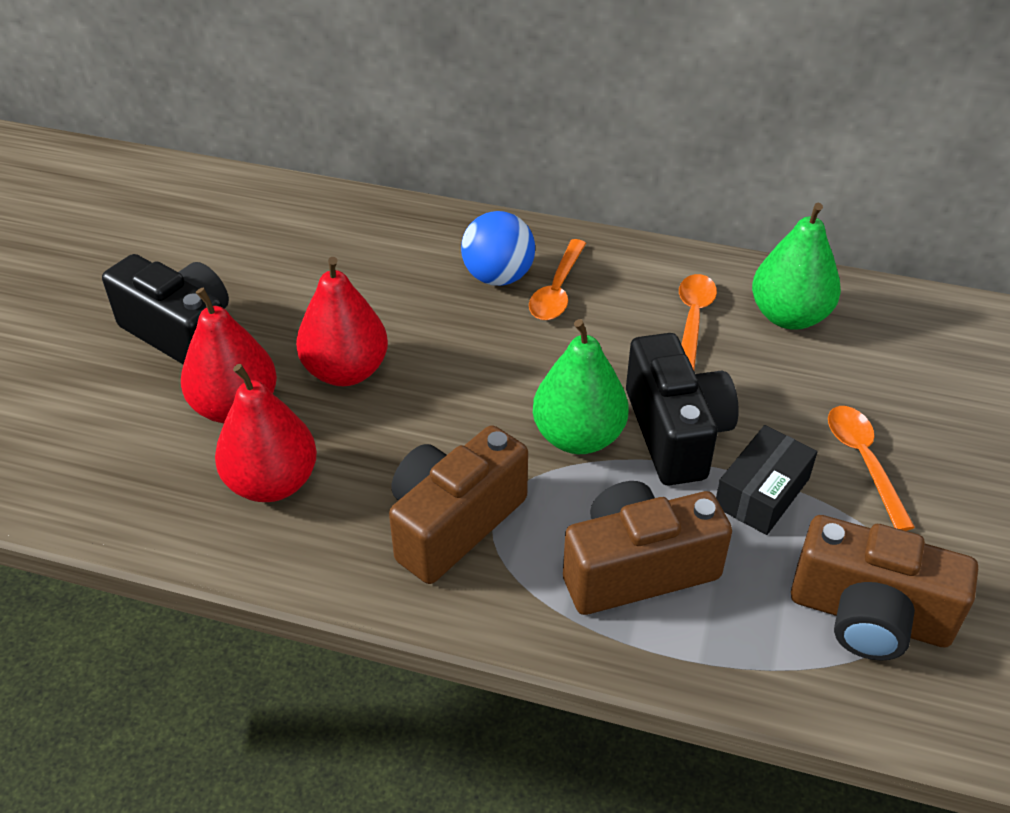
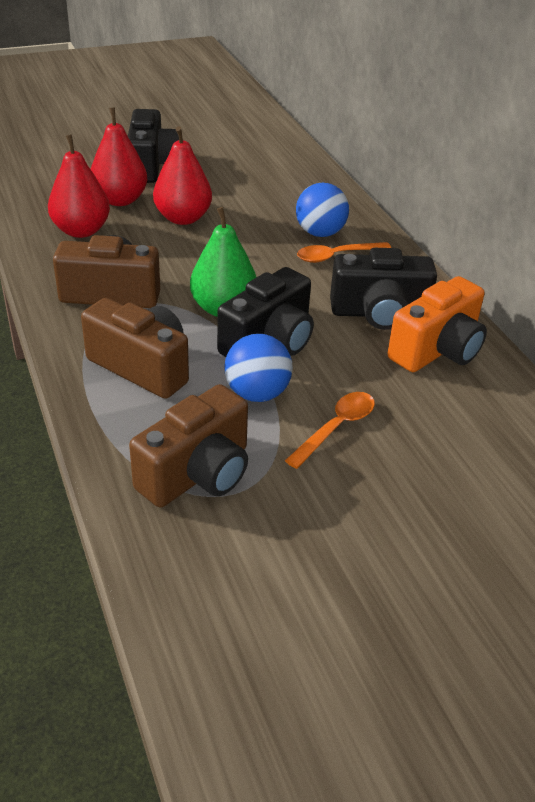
camera: 50 degrees right, 5 degrees down
(693, 320) = (379, 313): orange spoon -> black camera
(762, 492) = (257, 393): black box -> blue ball
(789, 316) = (437, 350): green pear -> orange camera
(869, 616) = (198, 473): brown camera -> brown camera turned 120 degrees counterclockwise

